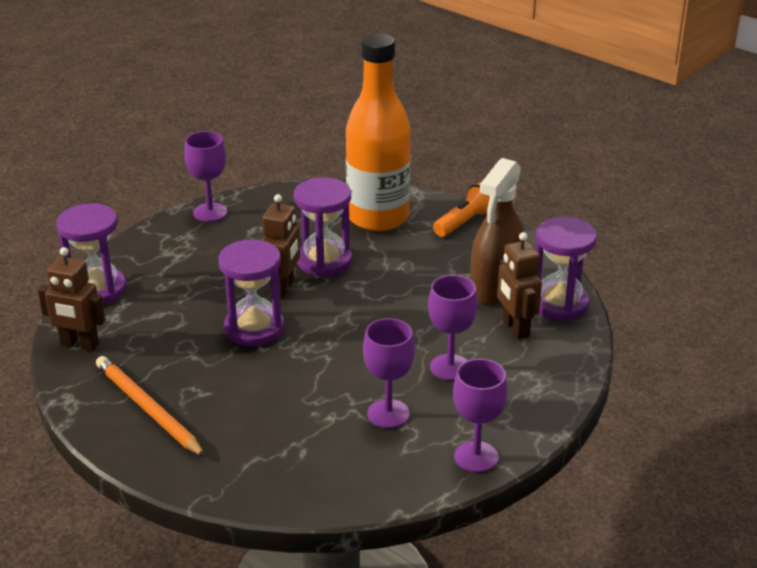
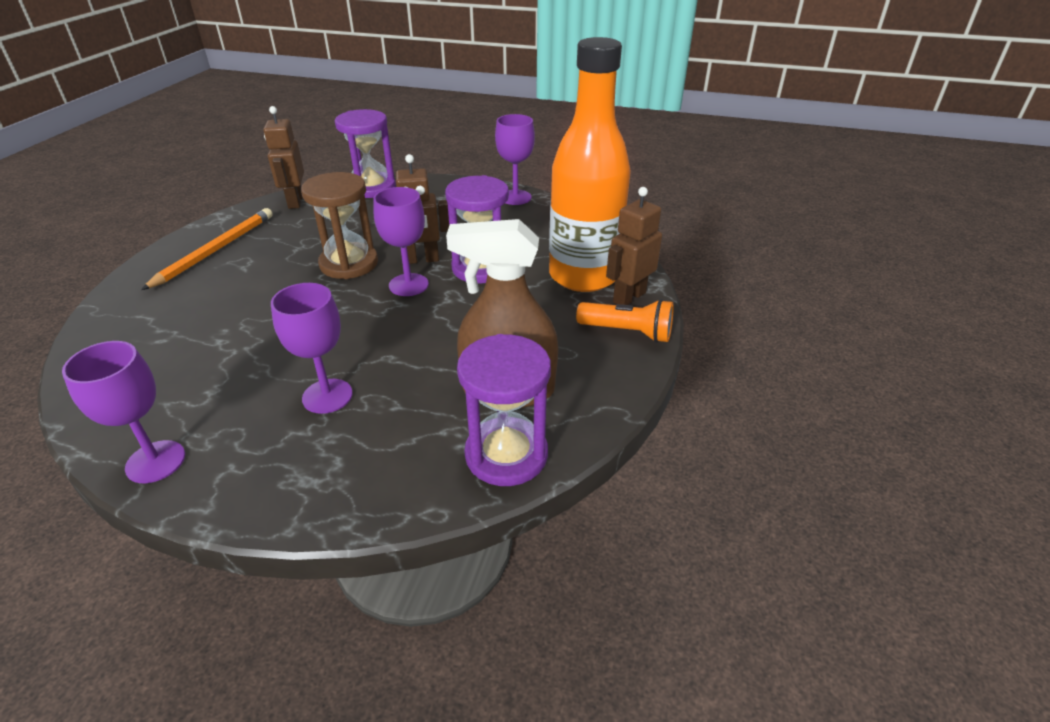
camera: 65 degrees right, 5 degrees up
(254, 328) = (349, 264): purple hourglass -> brown hourglass
(388, 414) = (230, 375): purple goblet -> purple goblet (408, 285)
(515, 328) = (429, 428): brown robot -> brown robot (629, 297)

